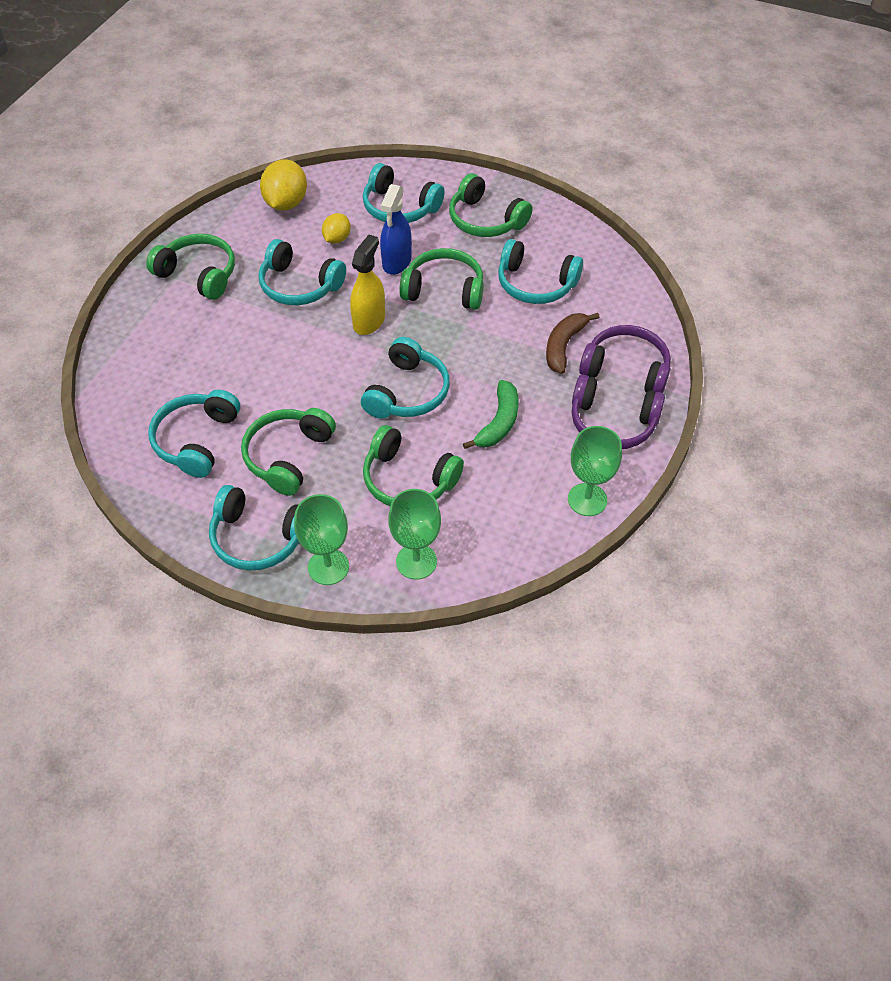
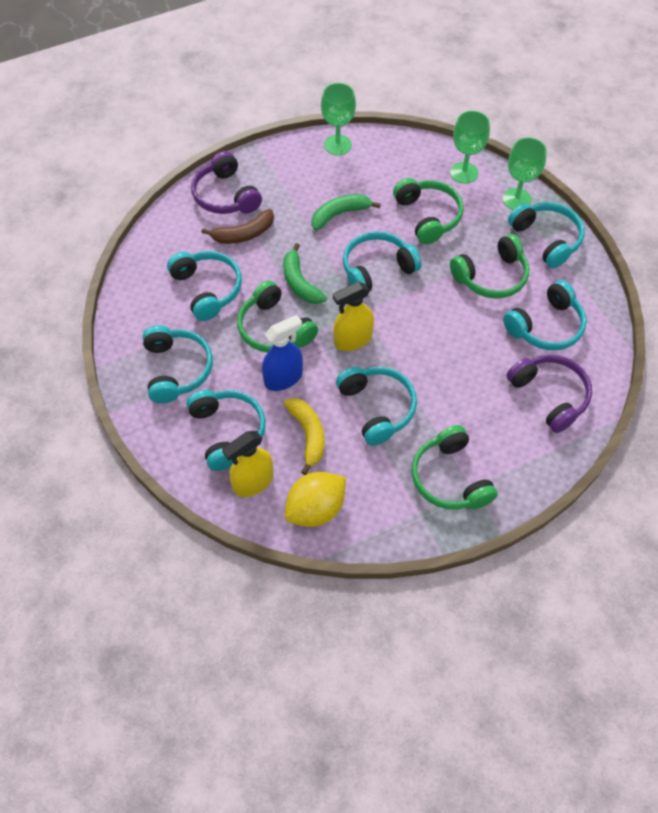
camera: 140 degrees left, 5 degrees up
(337, 239) = (308, 435): yellow lemon -> yellow banana
(348, 193) = (253, 482): none -> yellow spray bottle
(464, 337) = (300, 282): none -> green banana
(485, 220) = (177, 369): green headphones -> turquoise headphones
(612, 423) = (274, 172): purple headphones -> purple headphones (550, 395)

